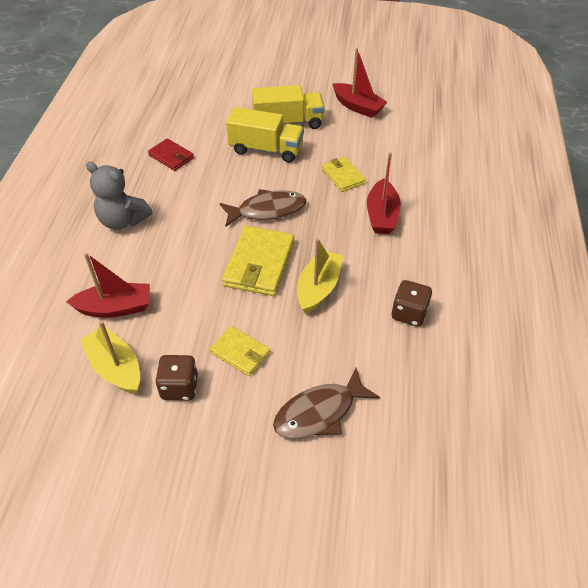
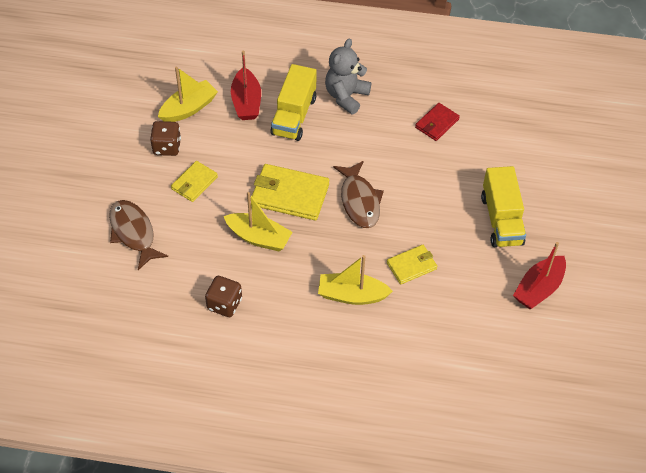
camera: 90 degrees right, 5 degrees up
(266, 149) = (452, 200): yellow truck -> yellow truck (294, 116)
(382, 215) = (352, 295): red boat -> yellow boat

